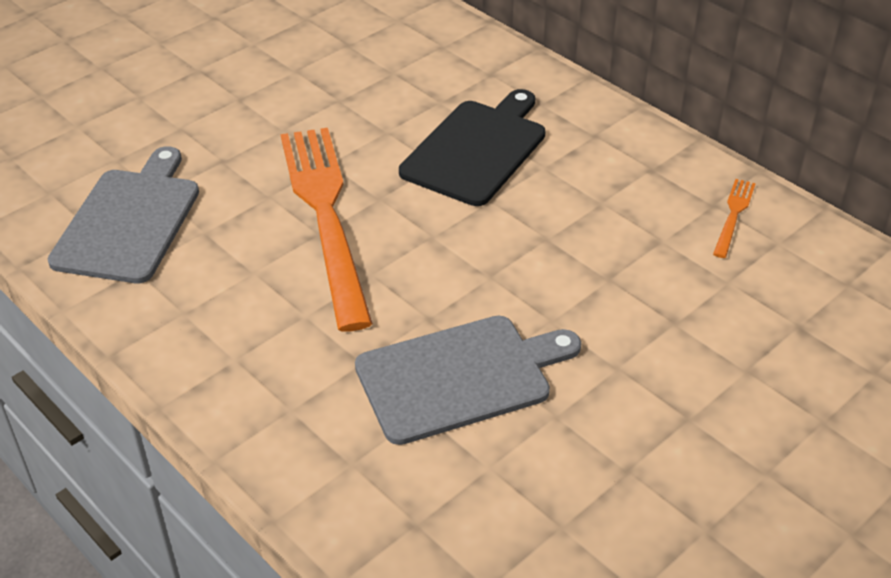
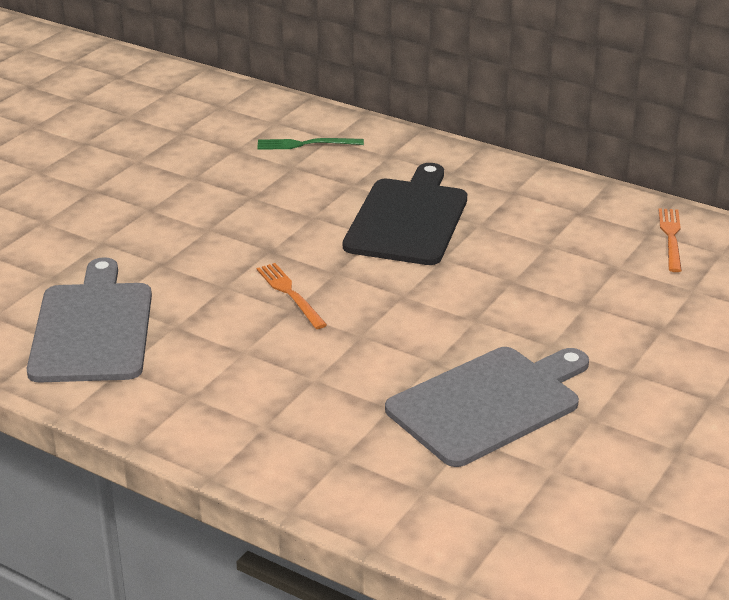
camera: 15 degrees left, 10 degrees down
(326, 215) = (290, 294): orange fork -> orange fork, size x0.41
(416, 49) = (306, 144): none -> green fork

